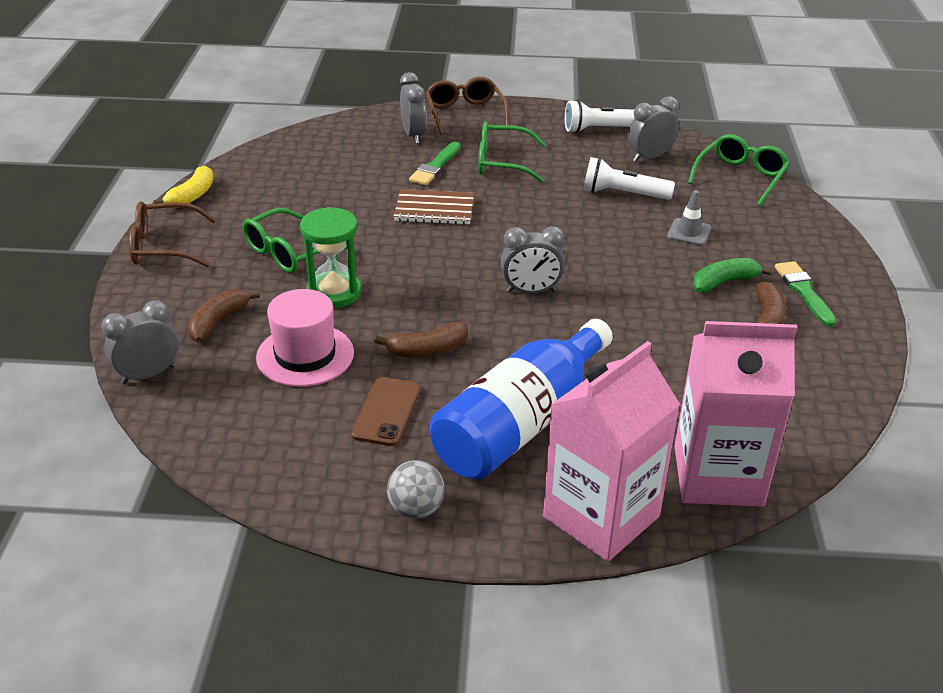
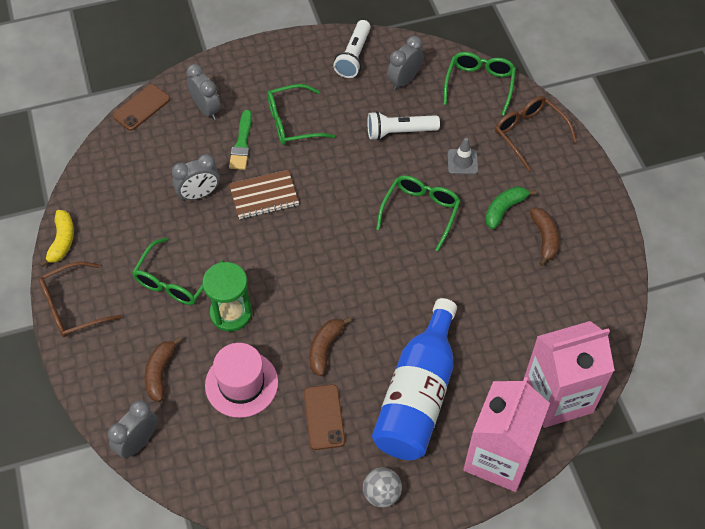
camera: 20 degrees left, 20 degrees up
(346, 121) = (141, 107): none -> brown phone
(427, 350) = (325, 348): brown banana -> brown banana turned 150 degrees clockwise
(464, 113) = (236, 68): brown glasses -> brown glasses (529, 133)
(531, 291) = (373, 263): grey clock -> grey clock (199, 194)
(601, 129) = (354, 56): white flashlight -> white flashlight turned 45 degrees counterclockwise
(614, 261) = (420, 212): none -> green glasses
(803, 291) = (561, 201): green brush -> none

